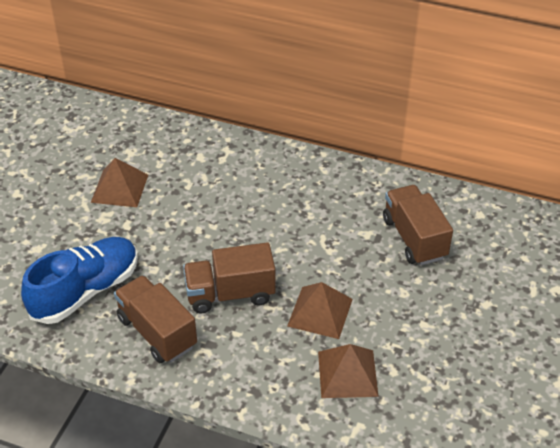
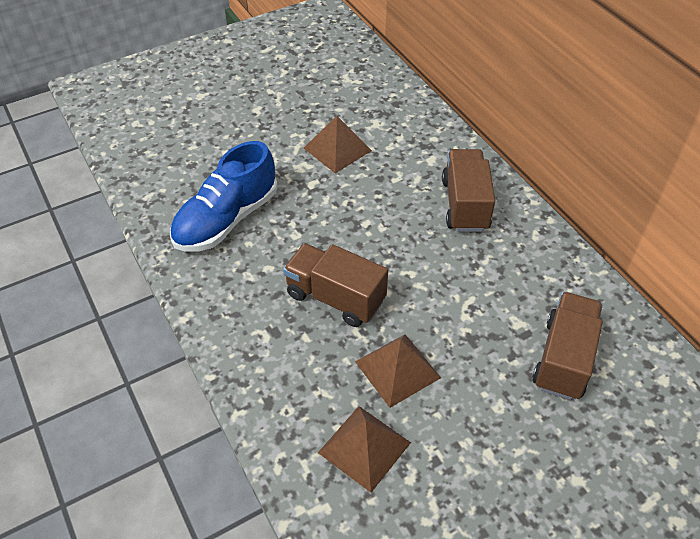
camera: 40 degrees right, 5 degrees up
(86, 291) = (226, 220): blue shoe -> blue shoe turned 135 degrees clockwise
(157, 332) = (243, 291): brown truck -> brown truck (464, 204)

